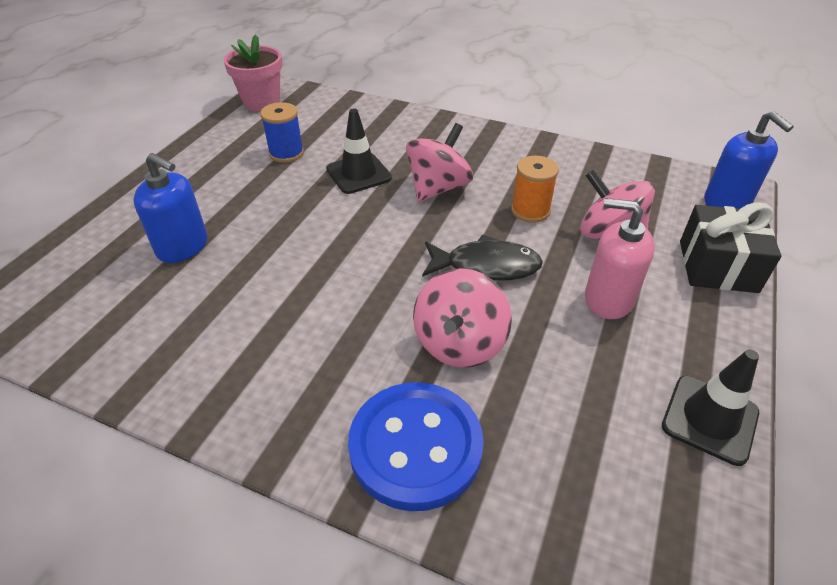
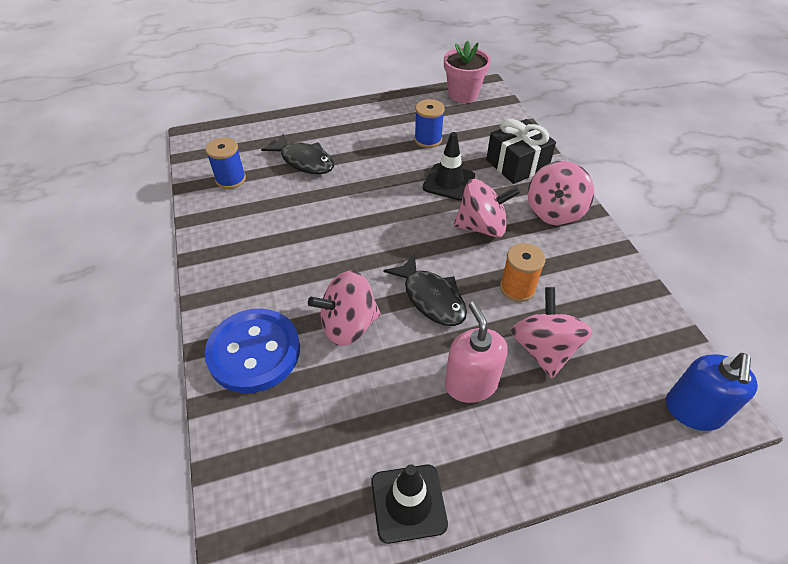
camera: 50 degrees right, 5 degrees up
(114, 323) = (231, 179): none -> blue spool
(183, 247) = (304, 161): blue soap dispenser -> black fish
(470, 143) = (554, 212): none -> pink spinning top
(717, 266) = (589, 440): black gift -> black gift (517, 164)

